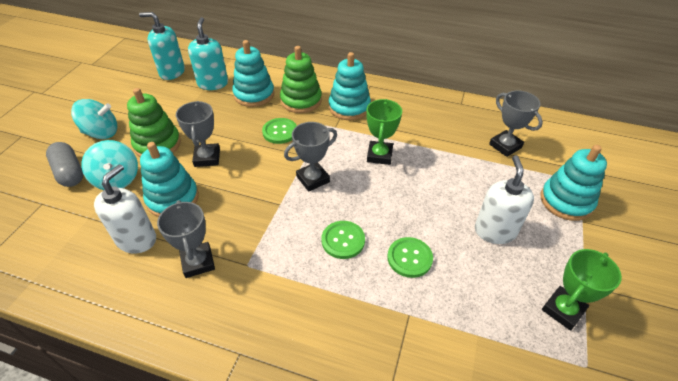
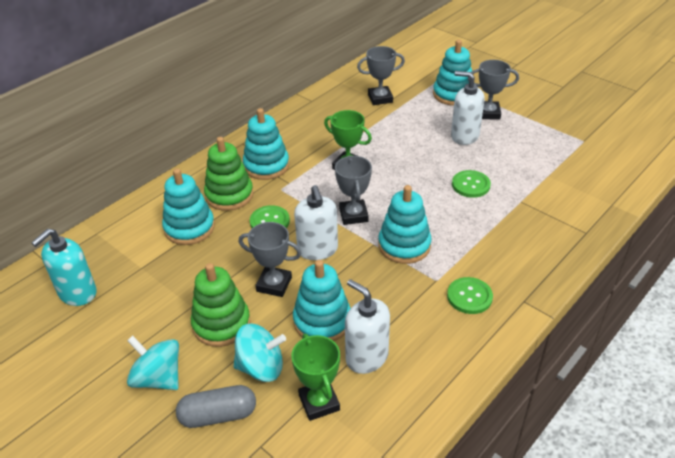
camera: 65 degrees left, 5 degrees down
(101, 133) = (158, 378): turquoise spinning top -> turquoise spinning top turned 75 degrees counterclockwise
(198, 262) = (418, 313): grey trophy -> grey trophy (488, 113)
(213, 83) = (137, 258): turquoise soap dispenser -> none
(257, 170) = (317, 250): none -> white soap dispenser
(286, 227) = (404, 245): none -> turquoise stacking toy
(343, 240) = (436, 215): green button -> green button (469, 296)
(563, 310) = (542, 133): green trophy -> green trophy (319, 402)

